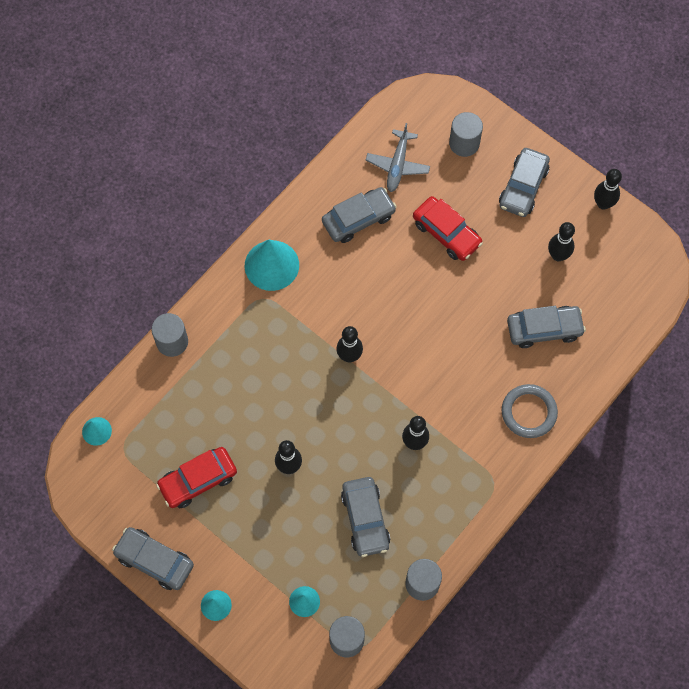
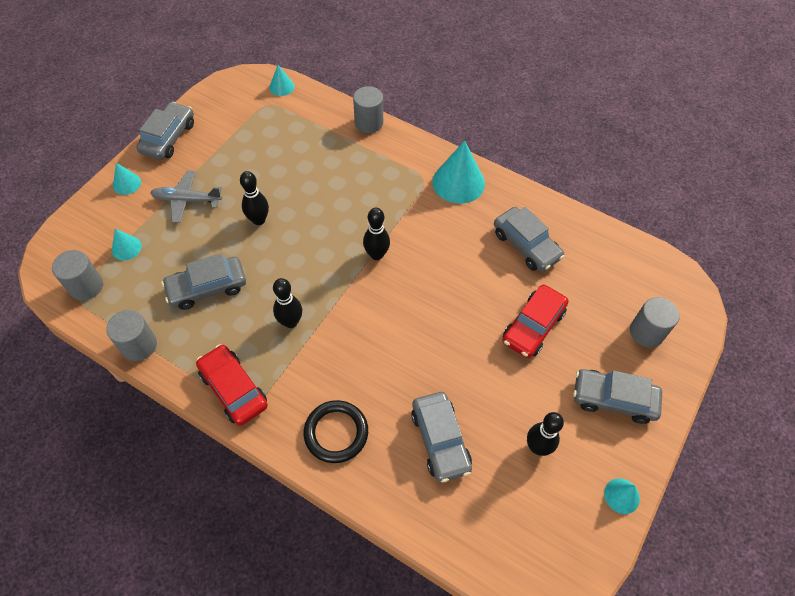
camera: 80 degrees right, 10 degrees down
(198, 480) = (241, 157): red car -> red car (233, 389)
(397, 165) = (598, 272): grey plane -> grey plane (187, 200)
(529, 412) = (336, 433): grey ring -> black ring
(603, 204) = (622, 496): black bowling pin -> turquoise cone

